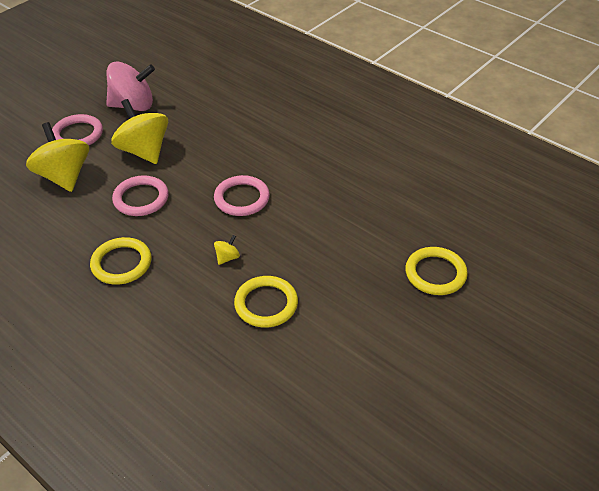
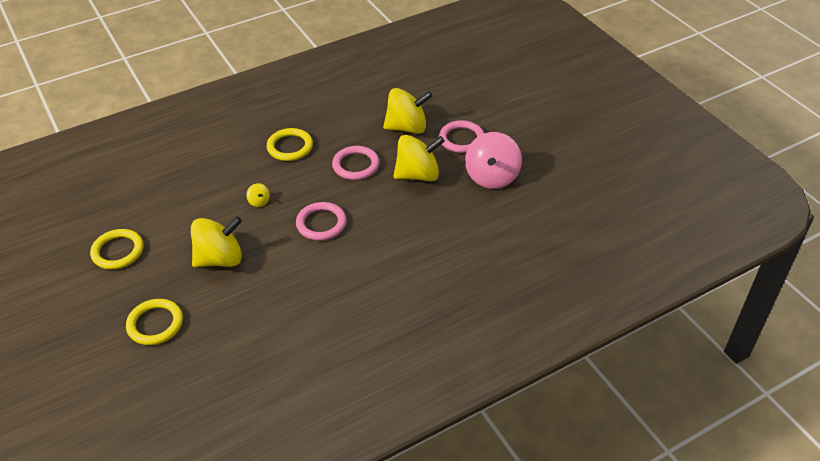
camera: 110 degrees right, 0 degrees up
(266, 304) = (199, 213): yellow ring -> yellow ring (118, 251)
(326, 258) = (220, 259): none -> yellow spinning top

